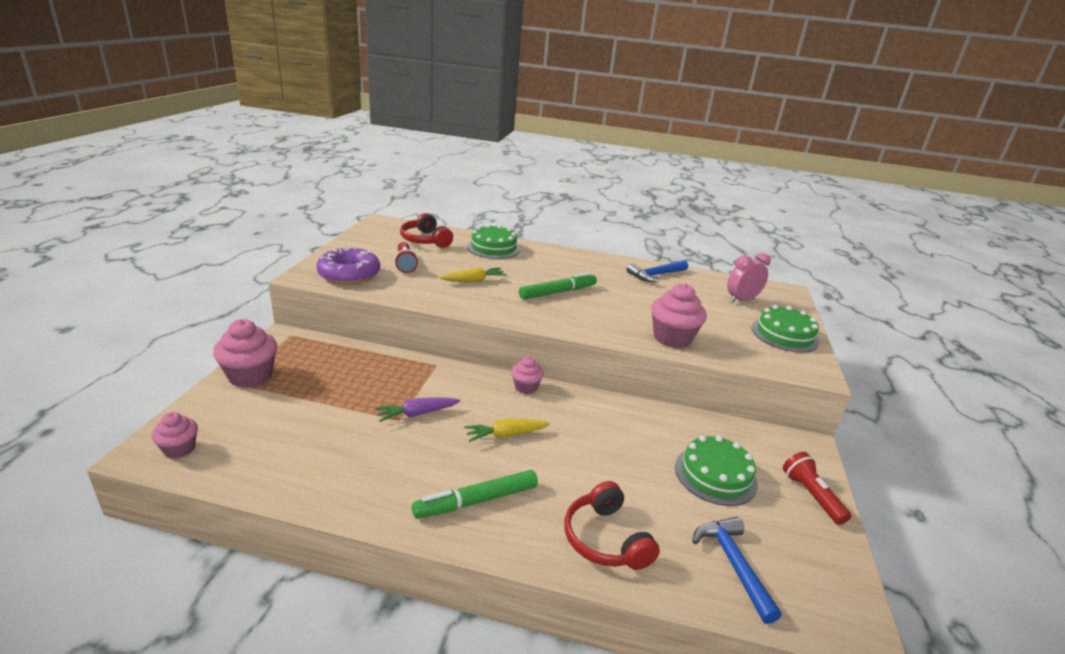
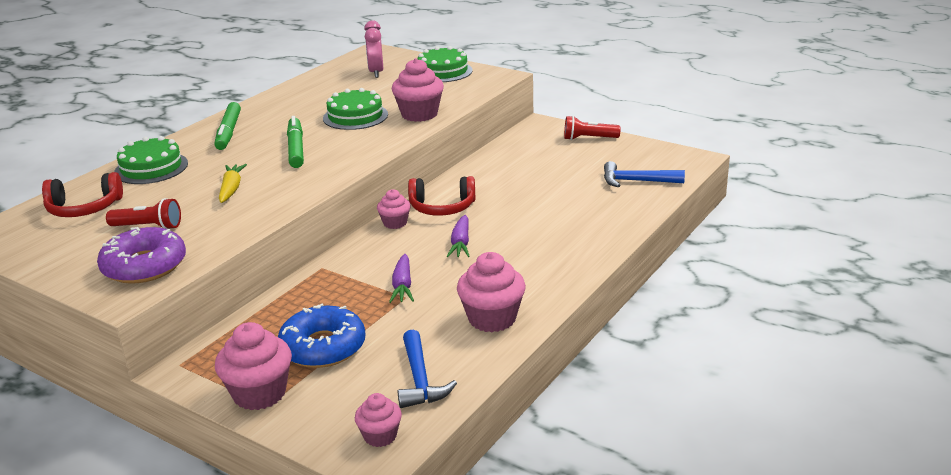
camera: 65 degrees left, 0 degrees up
(314, 391) = (323, 347): none -> blue donut
(368, 483) = (492, 318): none -> pink cupcake
(477, 501) = (537, 267): green marker -> green marker (229, 132)
(505, 435) = (460, 243): yellow carrot -> purple carrot
(605, 539) = (598, 221): red headphones -> red headphones (442, 207)
(656, 275) = (298, 96): blue hammer -> blue hammer (420, 379)
(715, 475) = (553, 165): green cake -> green cake (355, 116)

